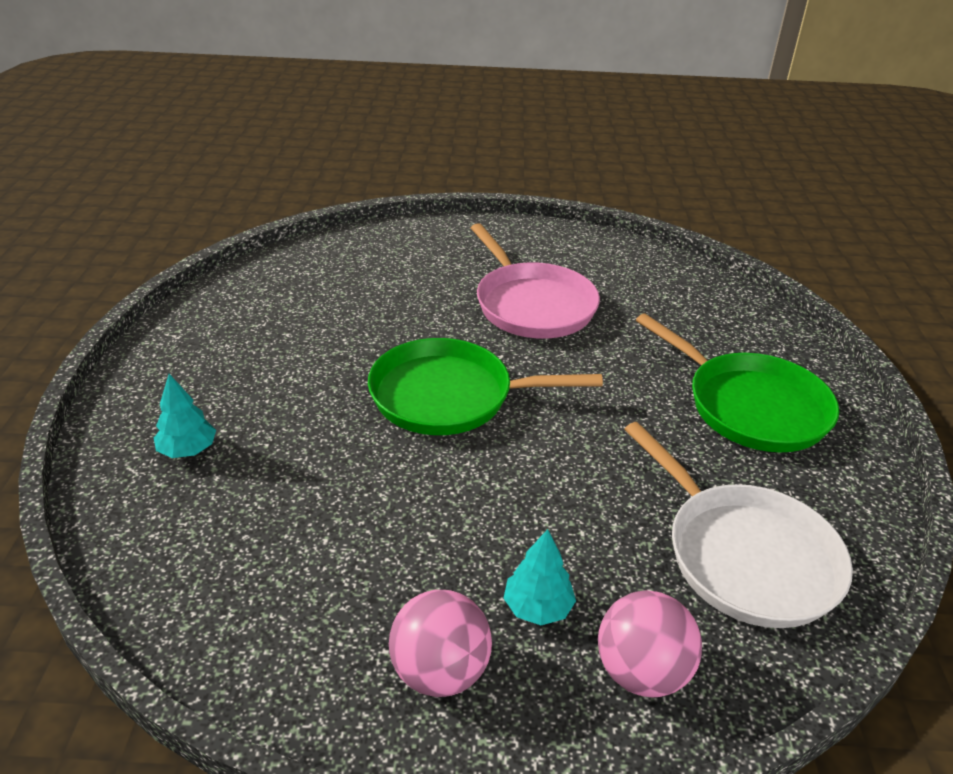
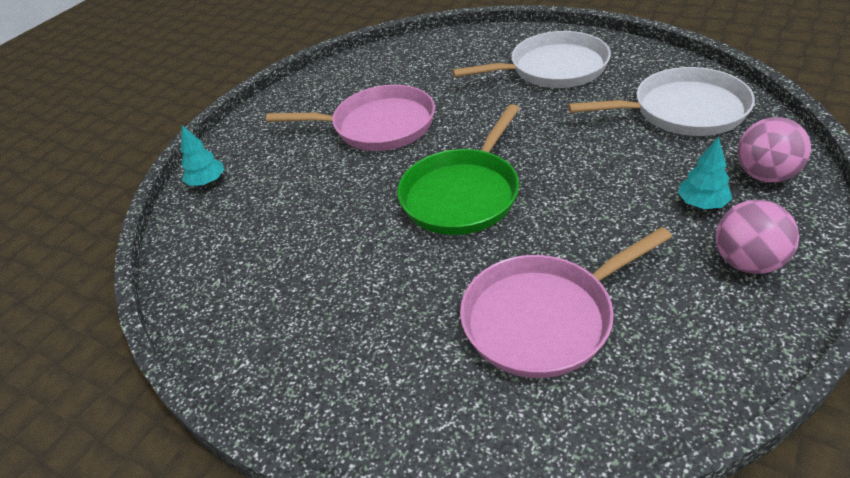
camera: 55 degrees left, 5 degrees up
(188, 450) = (440, 375): turquoise tree -> turquoise tree (207, 182)
(281, 503) = (543, 318): none -> pink pan
(751, 406) = (553, 68): green pan -> white pan

